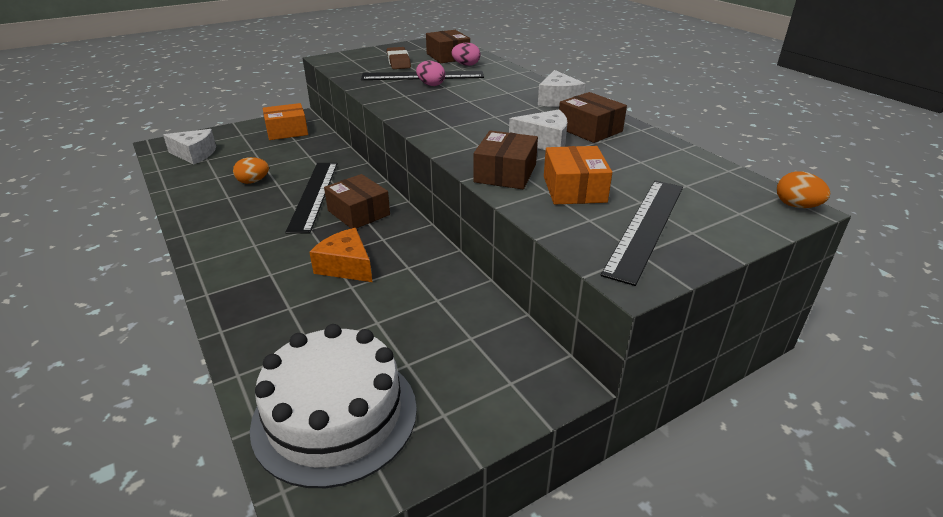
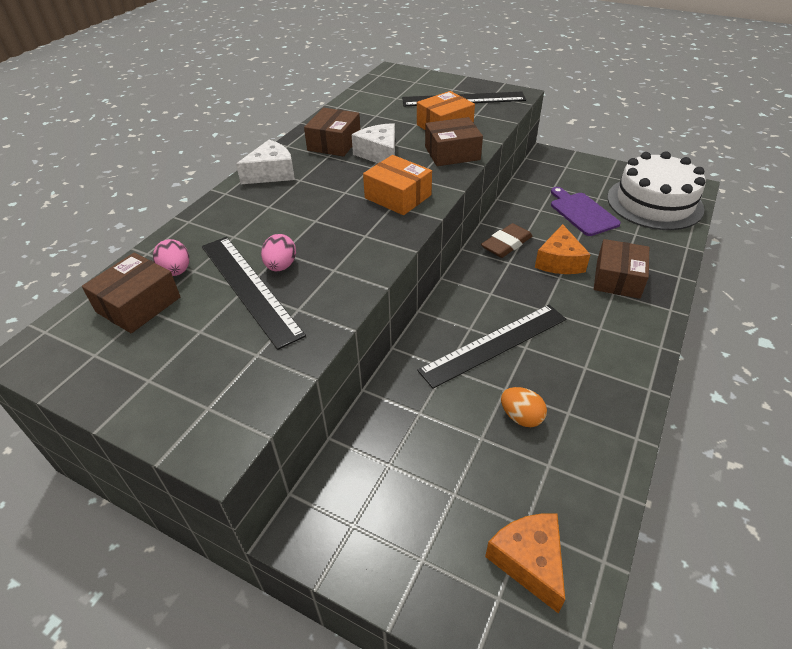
camera: 120 degrees left, 10 degrees up
(195, 154) = (529, 561): white cheese -> orange cheese
(287, 131) = (367, 501): orange box -> orange box (398, 196)
(358, 213) = (490, 296): brown box -> brown box (617, 279)
(395, 329) = (582, 212): none -> purple cutting board
(398, 62) = (192, 343): brown eraser -> brown eraser (506, 244)
(796, 206) = (389, 71): orange egg -> none

